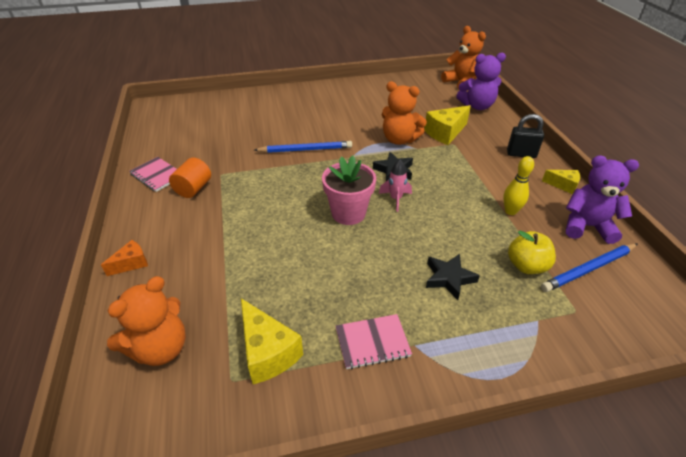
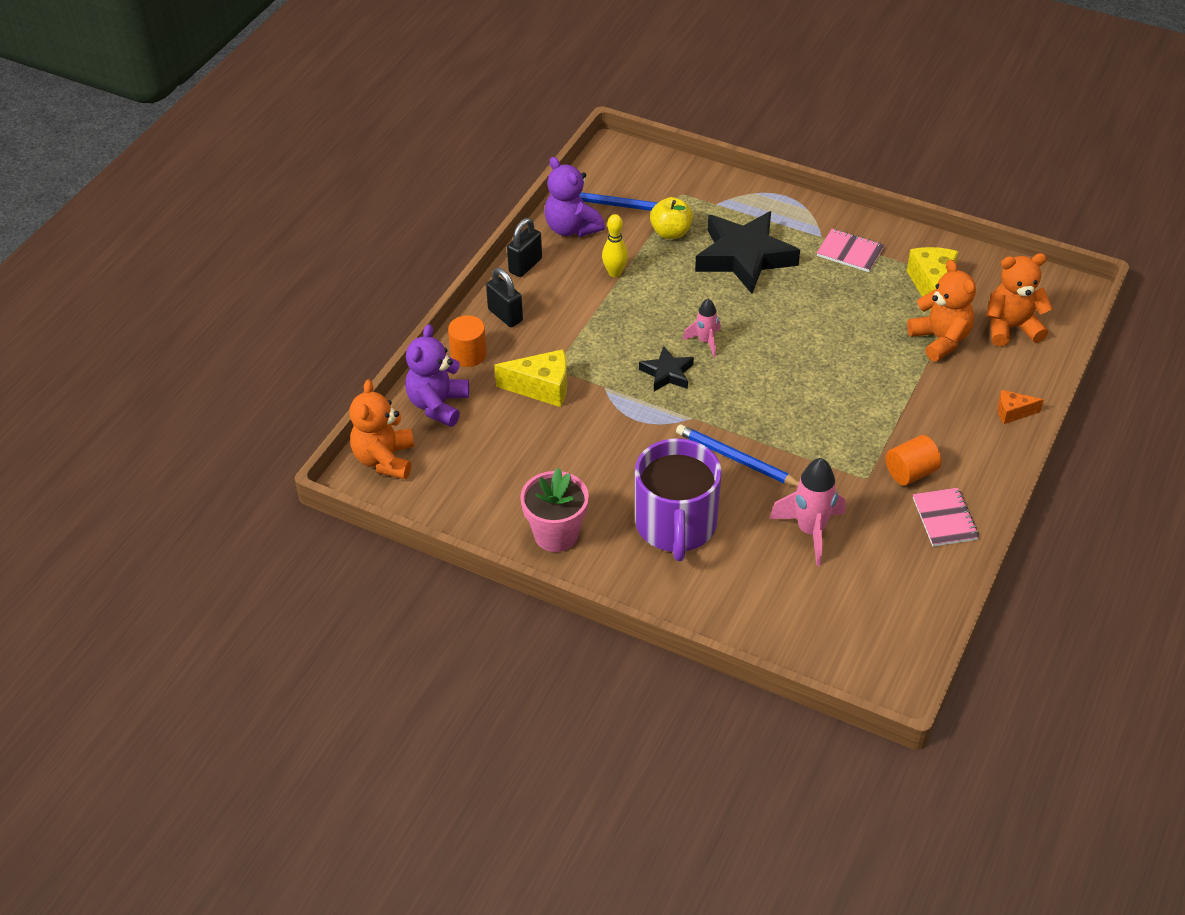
camera: 140 degrees left, 5 degrees up
(235, 138) = (810, 531): none -> pink rocket
(307, 114) = (675, 525): none -> purple mug
(348, 213) = (768, 353): pink flower pot -> pink flower pot (556, 534)
(399, 139) = (608, 410): orange teddy bear -> orange teddy bear (940, 340)
(449, 278) = (744, 257): black star -> black star, size x2.00
(477, 106) = (438, 405): purple teddy bear -> purple teddy bear turned 105 degrees counterclockwise
(503, 129) = (468, 354): none -> orange cylinder
(563, 185) = (525, 265): yellow cheese -> black padlock

